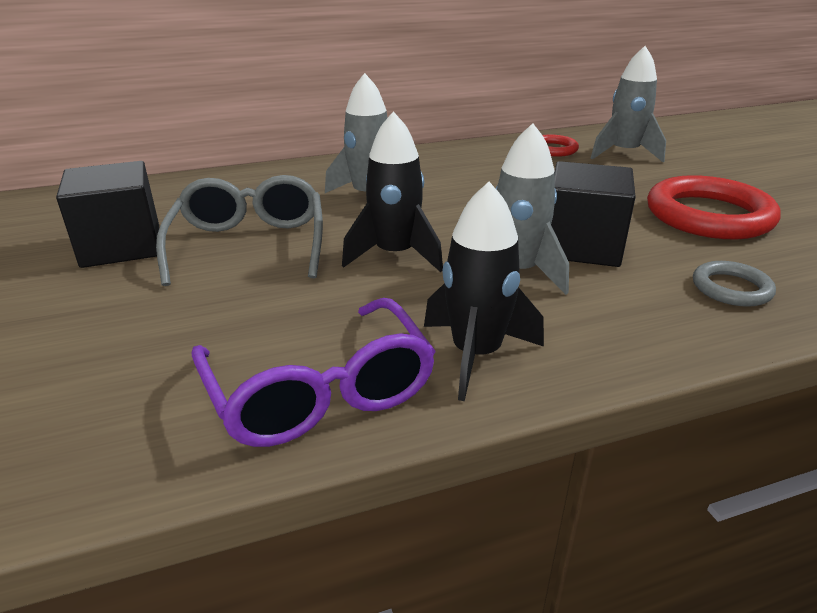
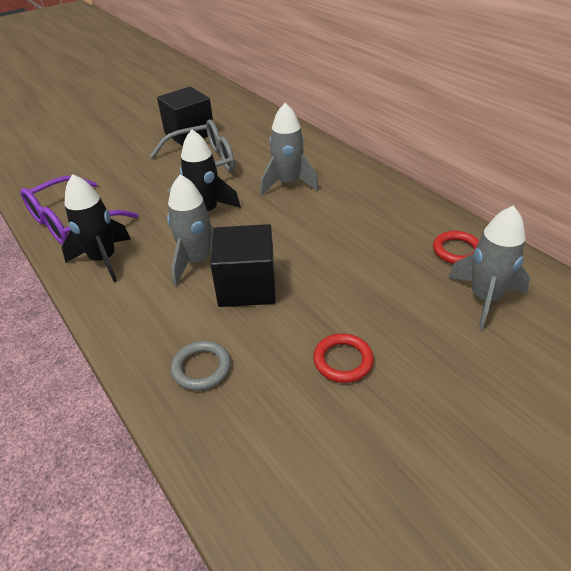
camera: 75 degrees right, 10 degrees up
(708, 215) = (343, 360): red ring -> red ring, size x0.50

